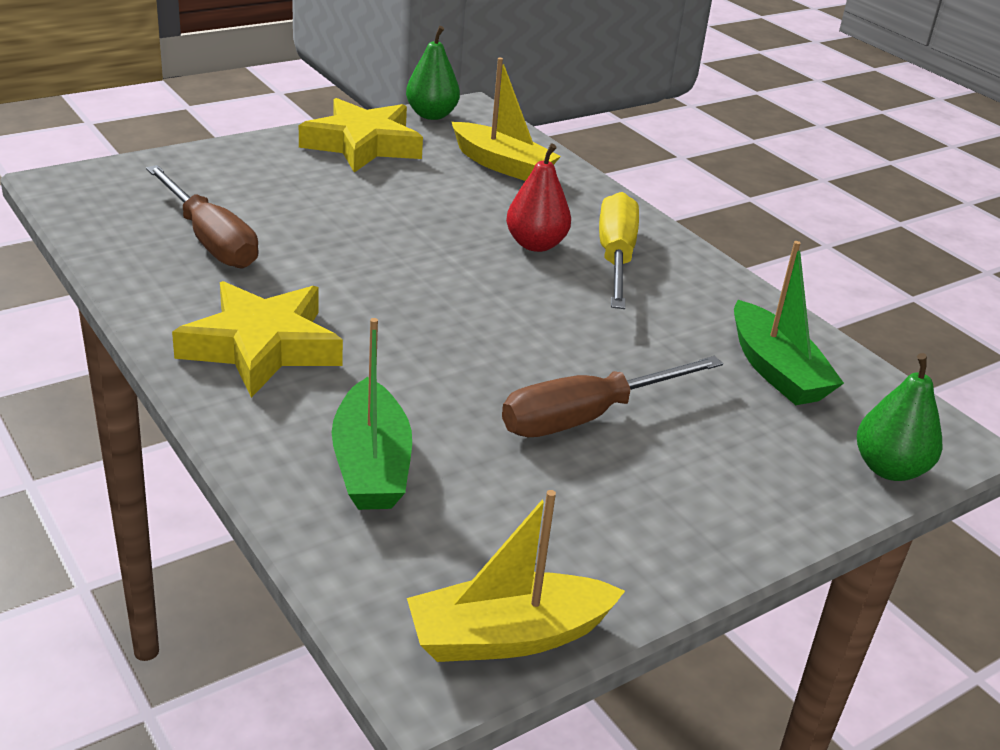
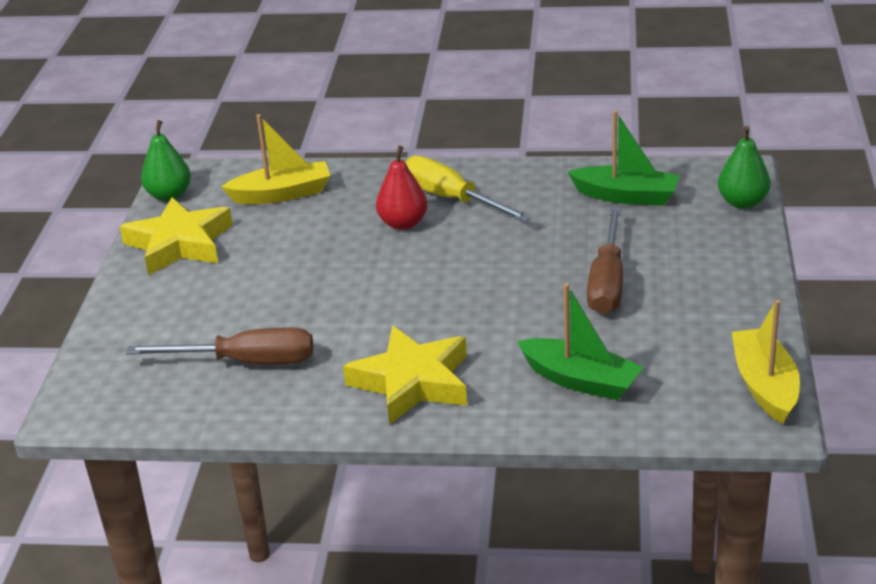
camera: 45 degrees left, 0 degrees up
(508, 636) = (765, 385): yellow boat -> yellow boat turned 150 degrees clockwise

